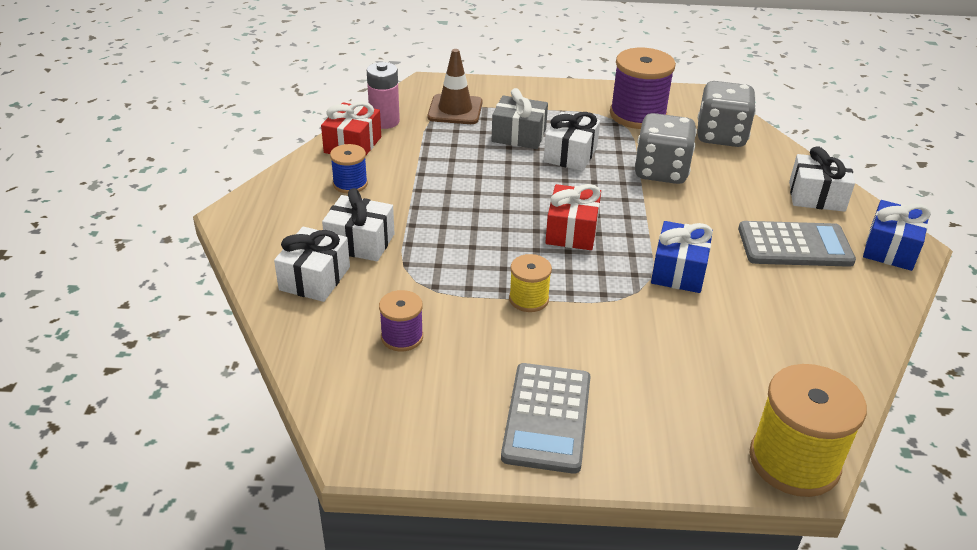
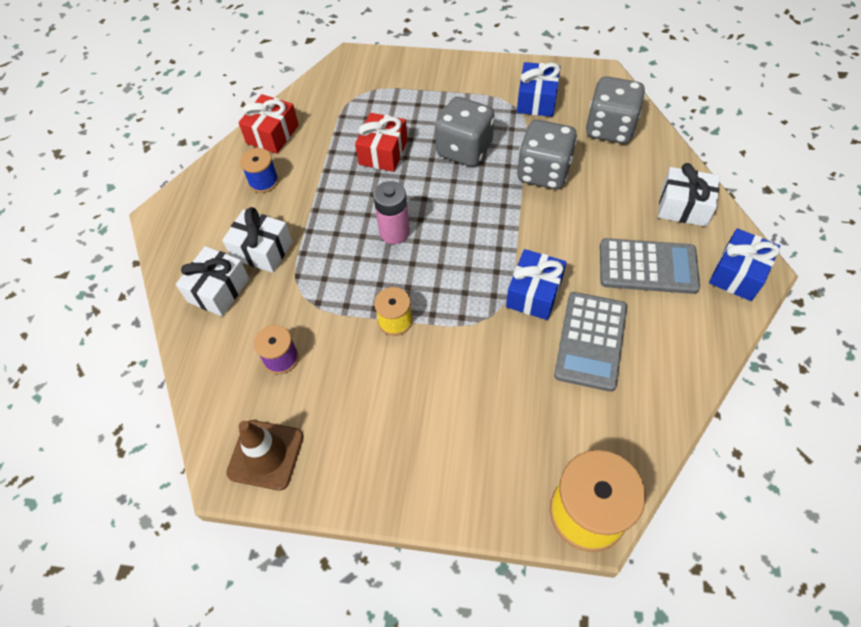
camera: 10 degrees right, 20 degrees up
(384, 121) = (304, 106): pink battery -> pink battery (394, 232)
(455, 110) = (369, 92): brown traffic cone -> brown traffic cone (265, 455)
(519, 135) = (421, 125): grey gift -> none
(547, 418) = (386, 452): grey calculator -> grey calculator (591, 341)
(570, 154) = (464, 149): white gift -> grey dice
(572, 231) = (447, 243): red gift -> red gift (383, 152)
(638, 115) = (536, 100): purple spool -> blue gift

